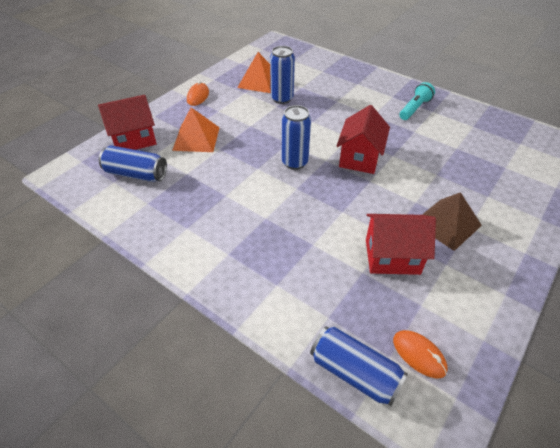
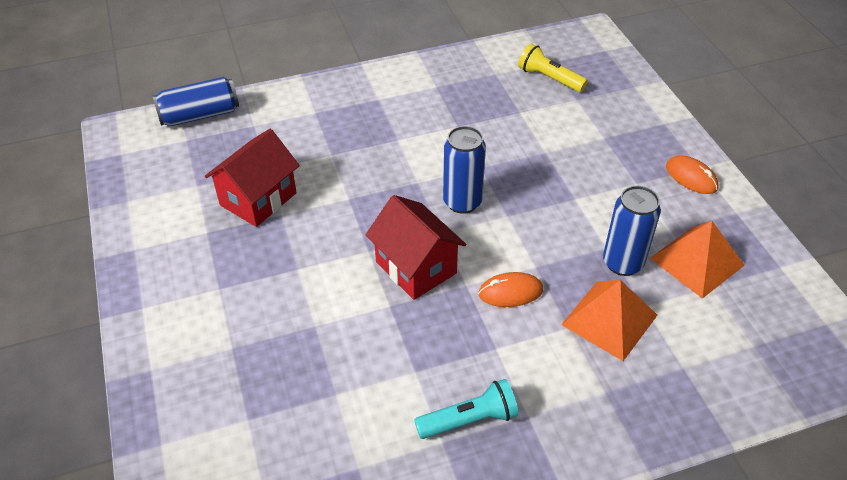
camera: 125 degrees right, 0 degrees up
(134, 139) = (619, 93): red house -> none
(136, 174) = (549, 78): blue can -> yellow flashlight
(196, 138) = (583, 141): orange pyramid -> orange pyramid (609, 319)
(414, 108) = (469, 420): turquoise flashlight -> turquoise flashlight turned 90 degrees counterclockwise
(419, 354) = (167, 155): orange mouse -> orange mouse (510, 292)
(447, 224) = (243, 271): brown pyramid -> none

